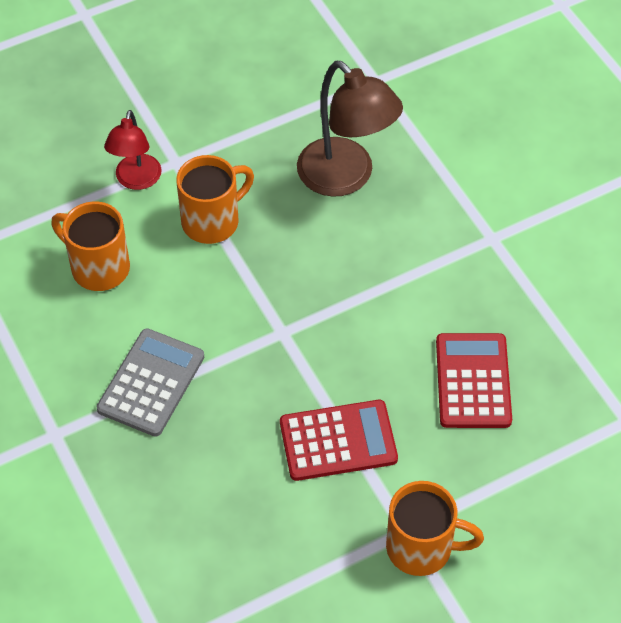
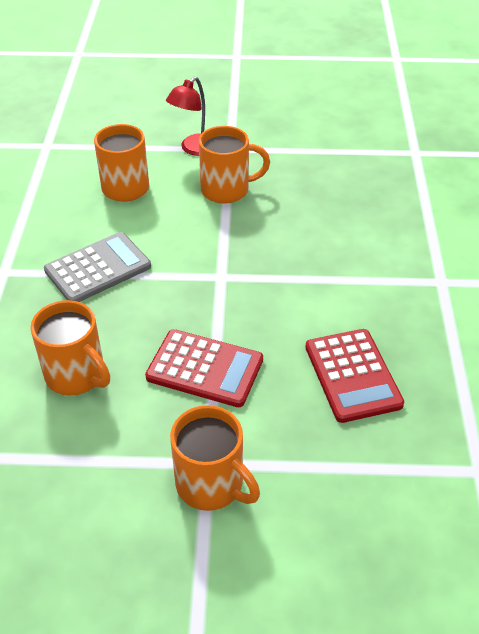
camera: 30 degrees right, 10 degrees down
(224, 508) = (77, 375): none -> orange mug
(346, 178) = (348, 200): brown lamp -> none
(473, 381) = (352, 375): red calculator -> red calculator turned 135 degrees clockwise

